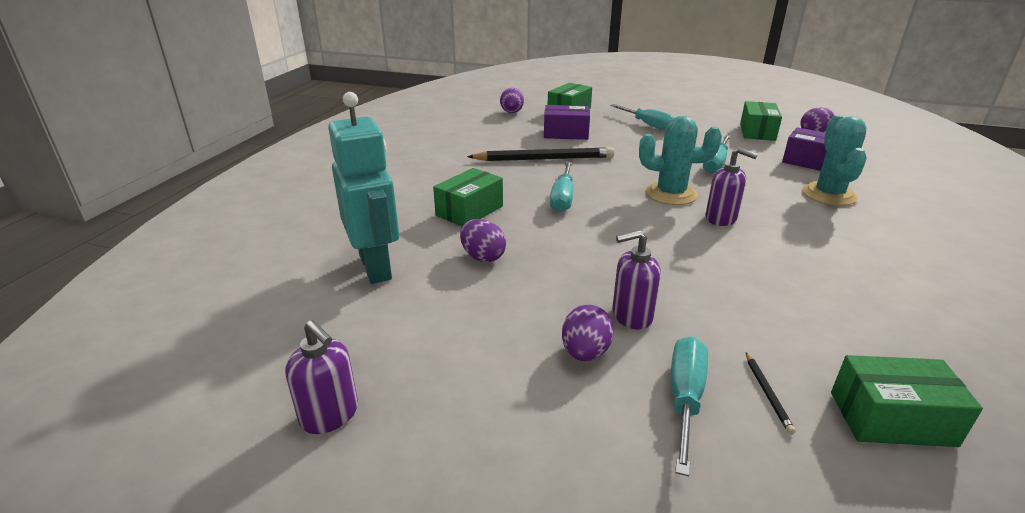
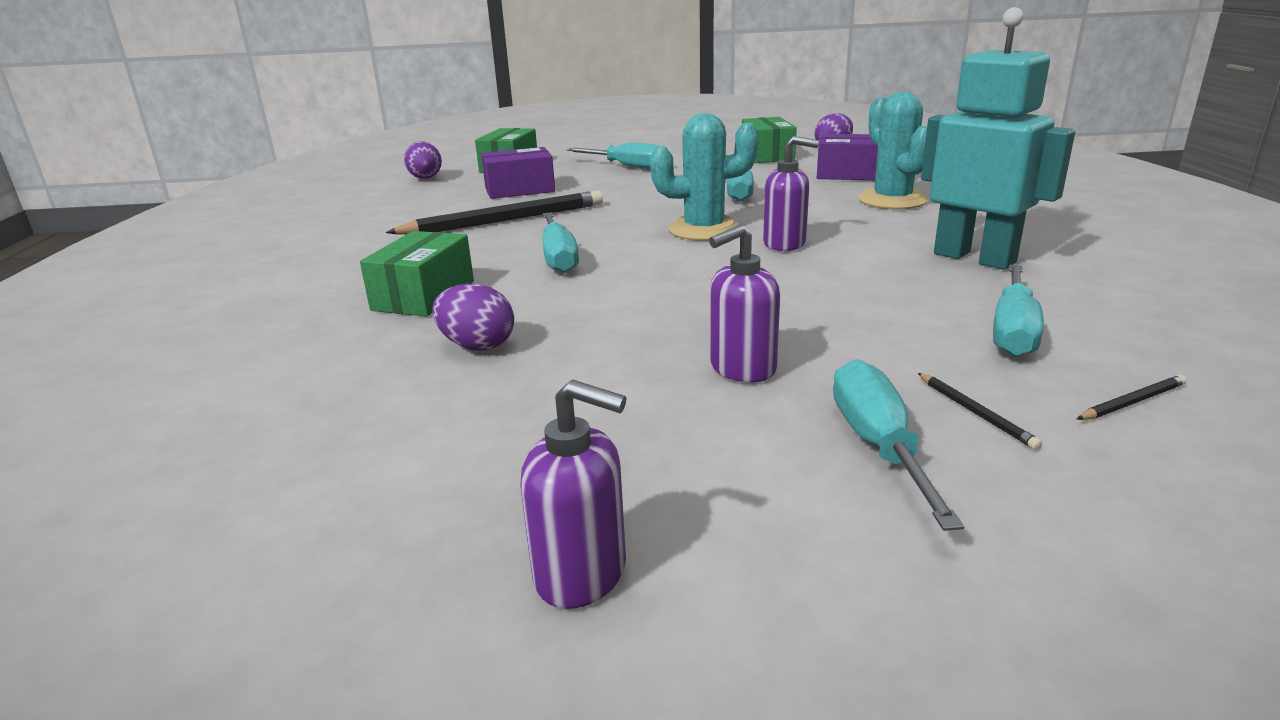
camera: 20 degrees left, 5 degrees down
(330, 415) = (316, 627): purple soap dispenser -> purple soap dispenser (581, 574)
(376, 267) = (299, 395): turquoise robot -> turquoise robot (974, 258)
(585, 353) = (706, 427): purple egg -> none
(842, 335) = (1013, 331): none -> turquoise screwdriver
(891, 418) = (1132, 402): green box -> black pencil

